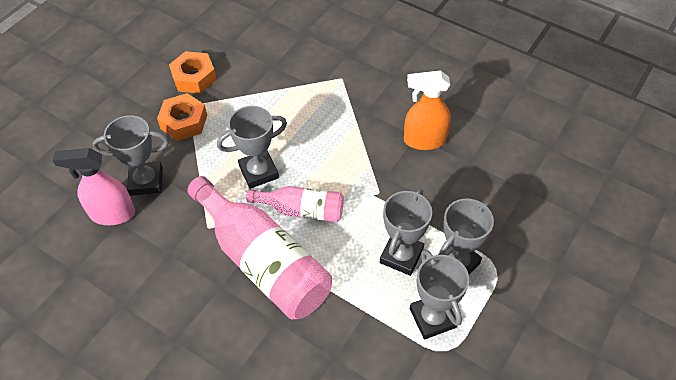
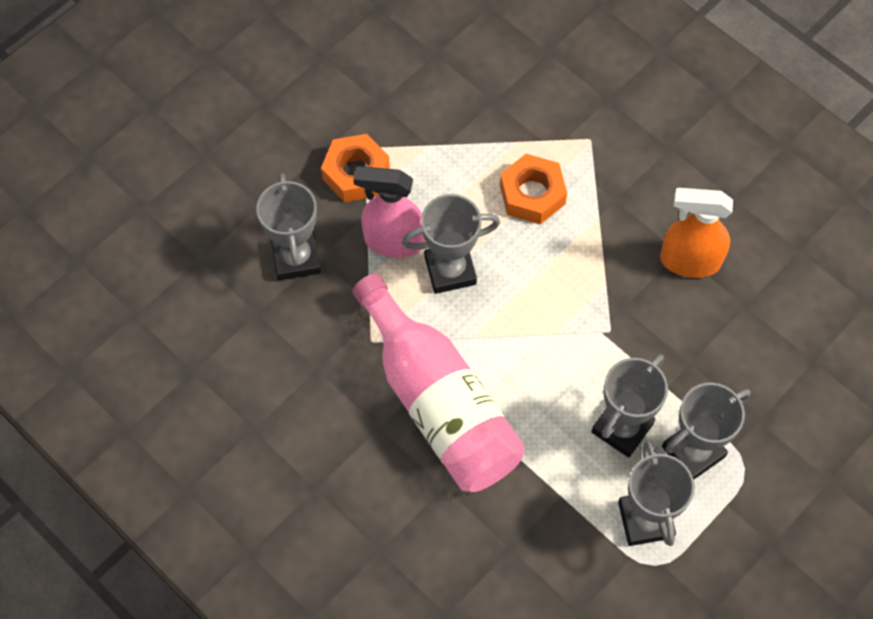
camera: 10 degrees right, 10 degrees up
(112, 214) = (247, 299): pink spray bottle -> pink spray bottle (393, 241)
(146, 181) = (296, 258): grey trophy -> grey trophy turned 75 degrees clockwise
(194, 77) = (378, 102): orange nut -> orange nut (532, 194)
(302, 210) = (501, 338): pink bottle -> none

